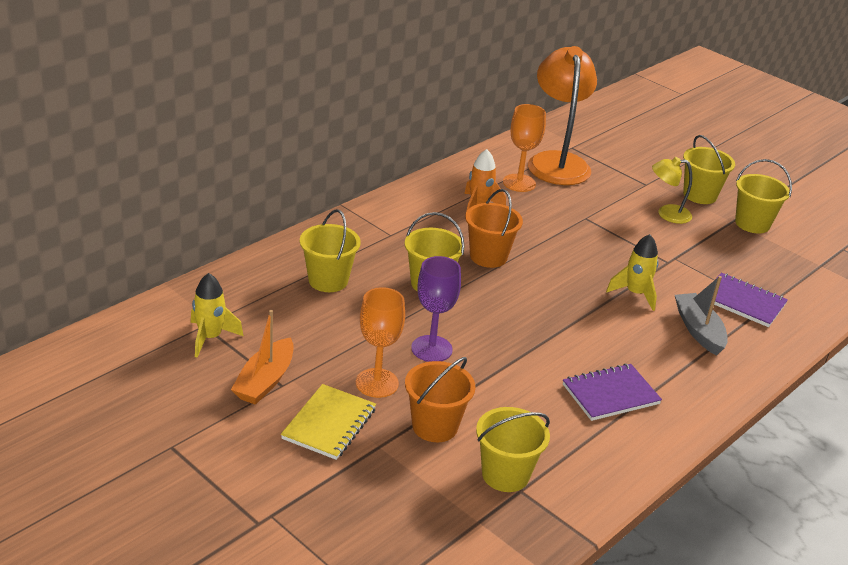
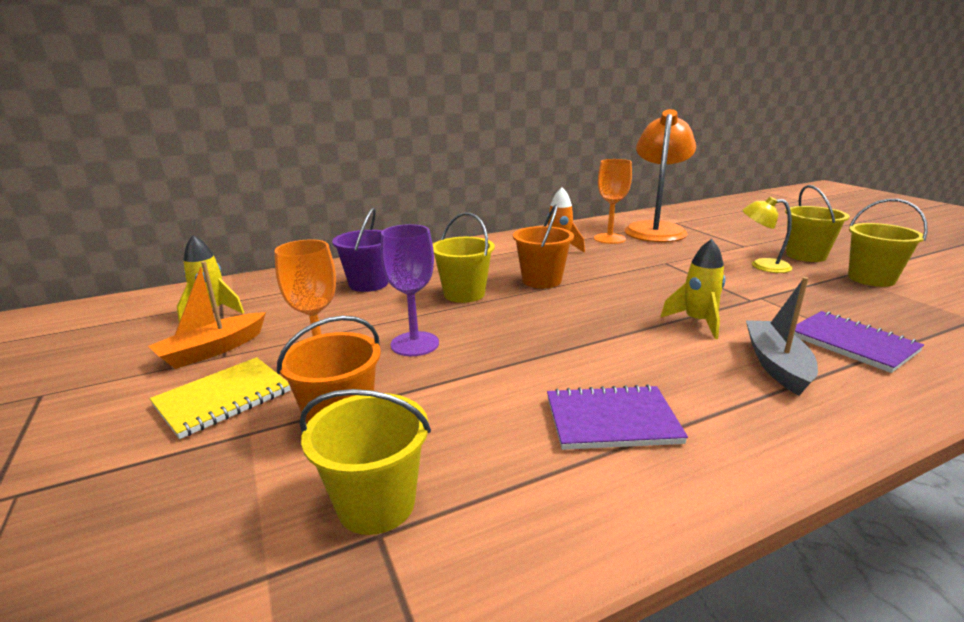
camera: 25 degrees right, 10 degrees down
(328, 280) = (368, 284): yellow bucket -> purple bucket

